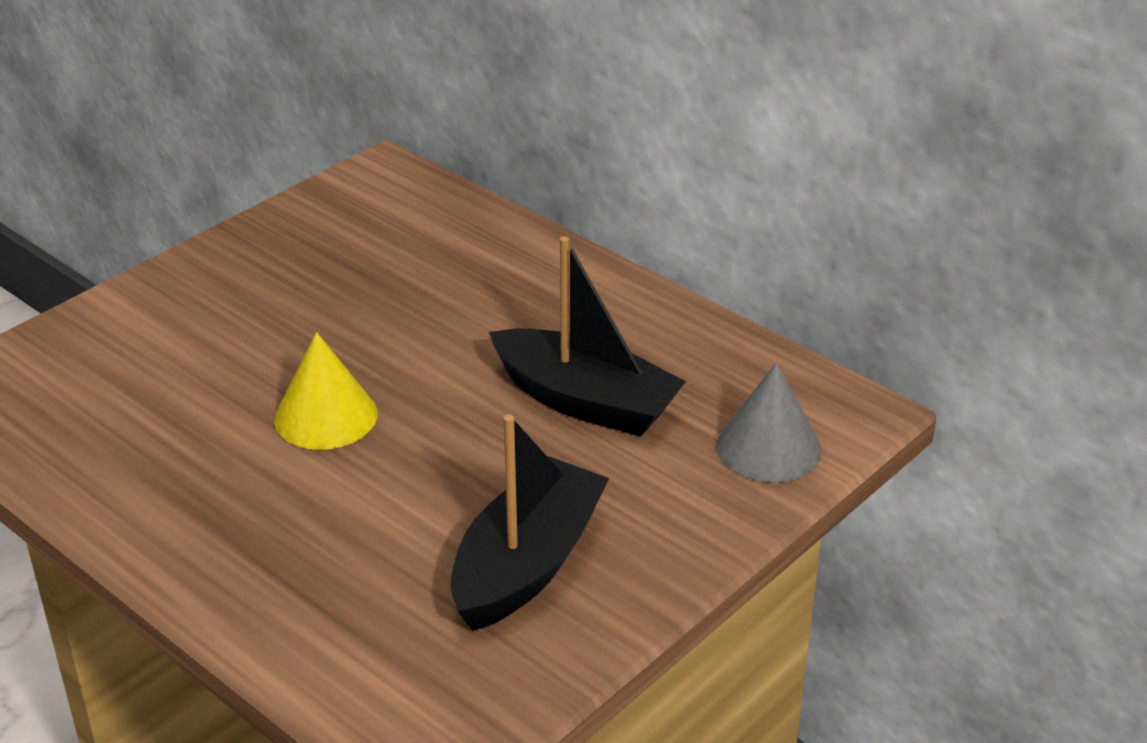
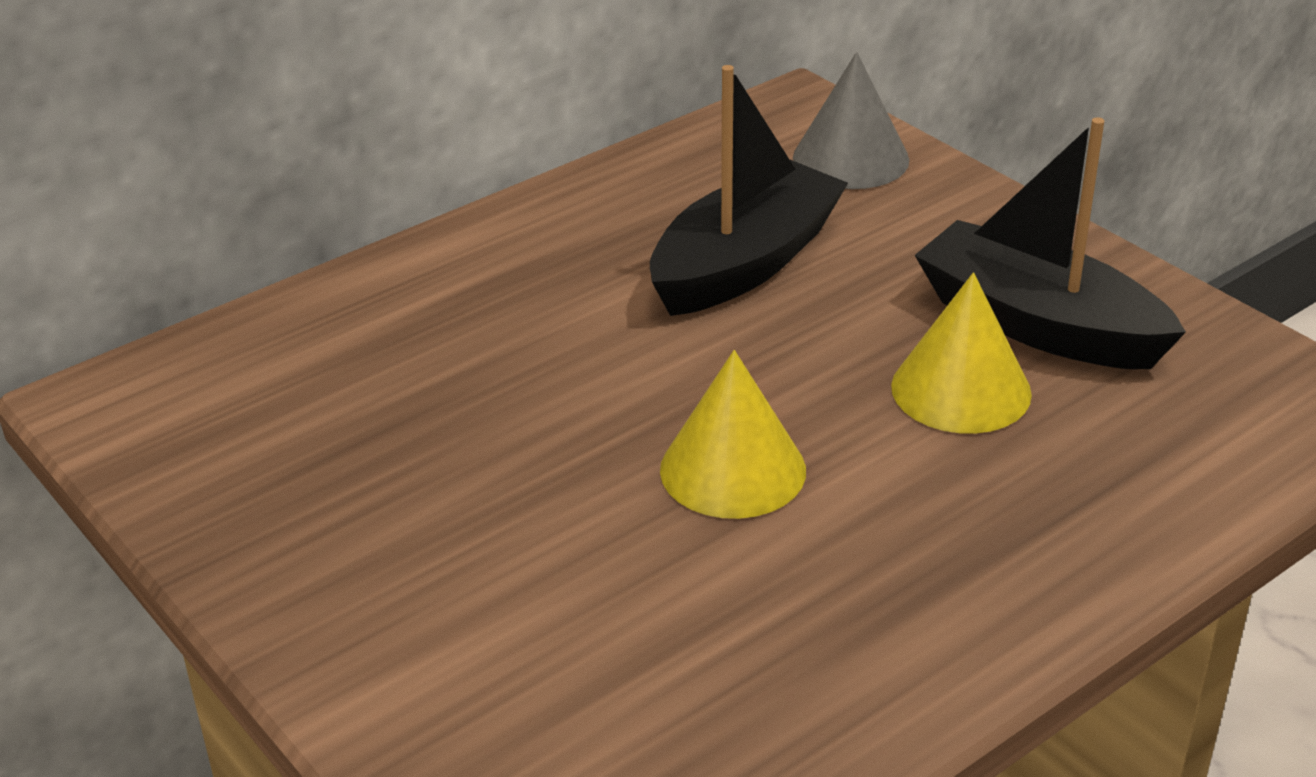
camera: 80 degrees left, 0 degrees up
(430, 521) = (961, 390): none -> yellow cone

